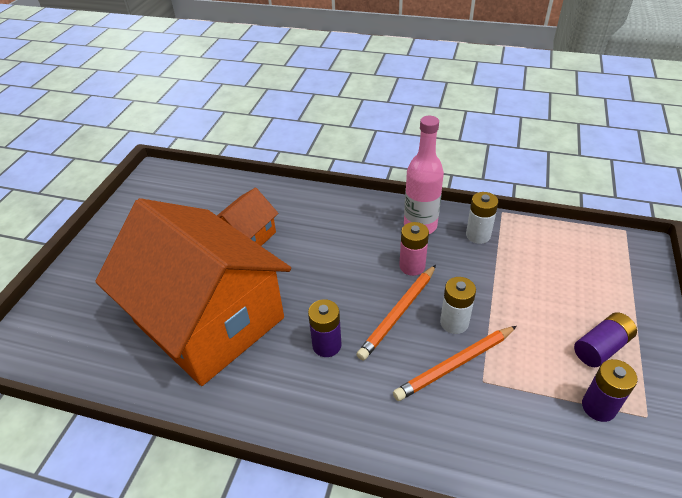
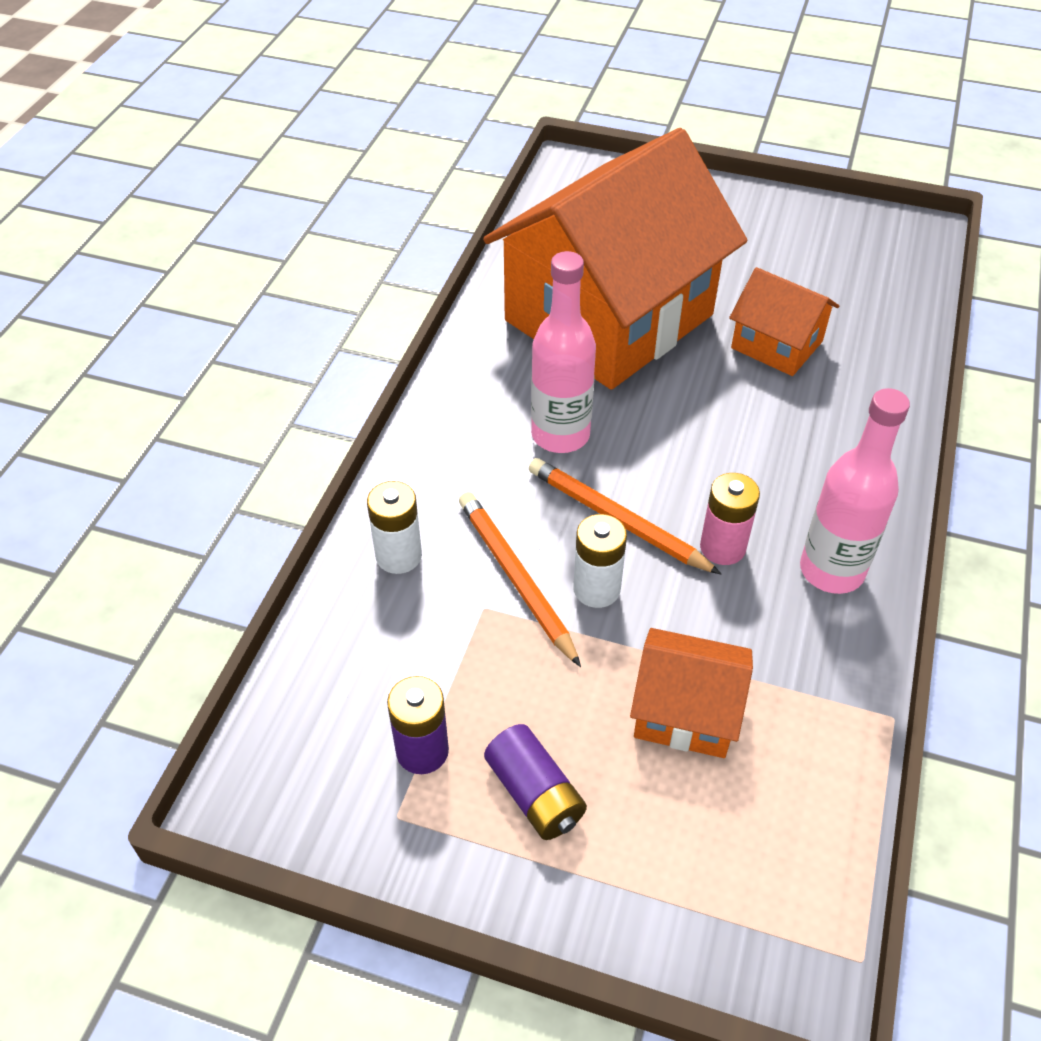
camera: 90 degrees right, 5 degrees up
(327, 345) = (560, 435): purple battery -> pink bottle
(478, 235) = (814, 660): white battery -> white battery (399, 556)
(525, 283) = (686, 712): none -> orange house

